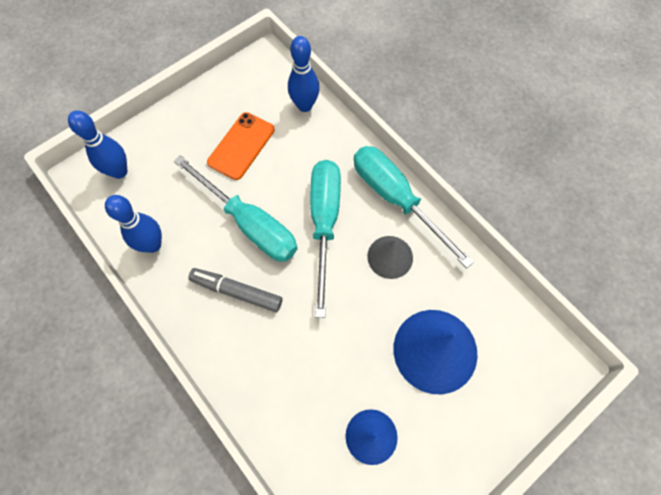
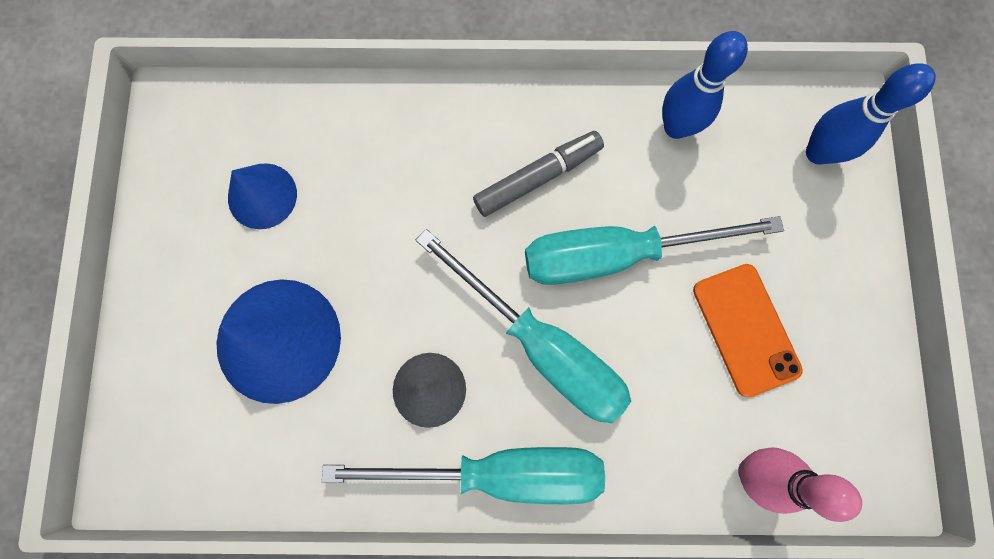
camera: 130 degrees right, 10 degrees up
(304, 105) = (751, 472): blue bowling pin -> pink bowling pin

